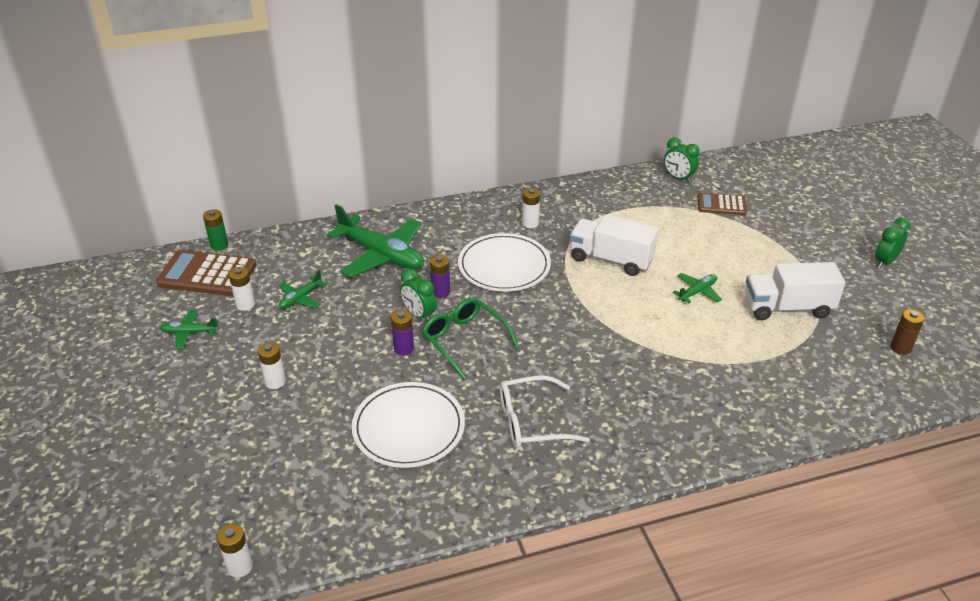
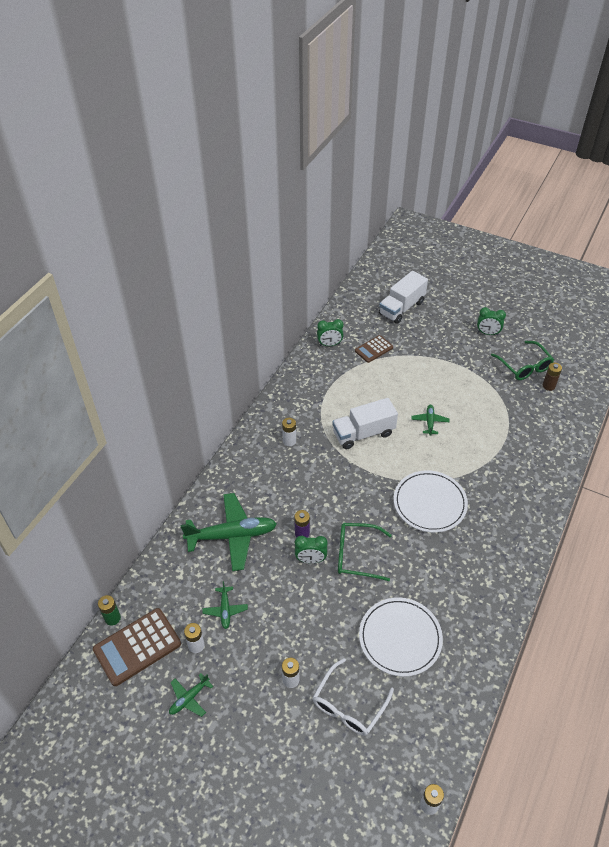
camera: 45 degrees left, 10 degrees up
(404, 348) = (332, 590): purple battery -> none
(504, 266) = (313, 484): white plate -> white plate (429, 503)
(532, 421) = (452, 575): white glasses -> white glasses (349, 705)
(787, 308) = (479, 399): white truck -> white truck (401, 308)
(885, 262) = (487, 333): green clock -> green clock turned 75 degrees counterclockwise
(892, 313) = (524, 366): none -> green glasses

